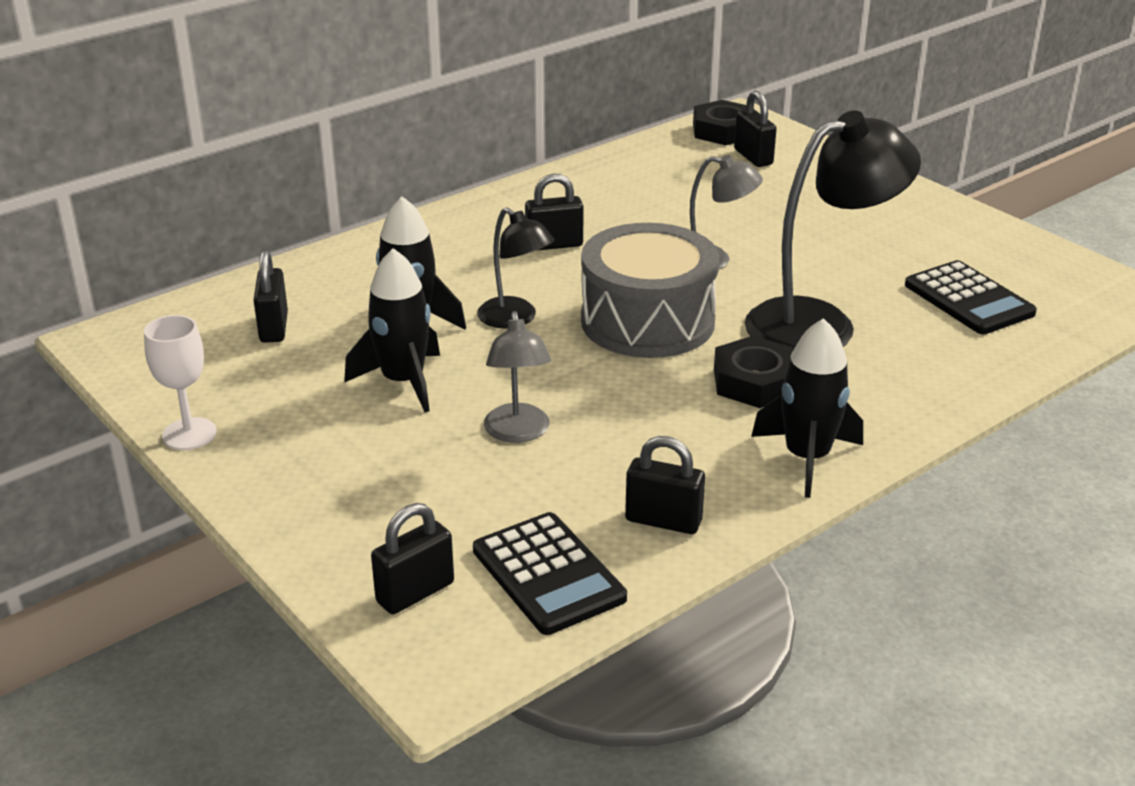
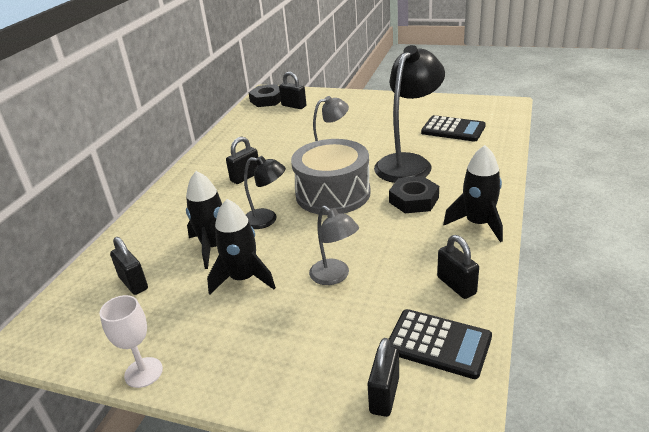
camera: 30 degrees left, 0 degrees up
(663, 521) = (456, 285): black padlock -> black padlock turned 75 degrees clockwise

